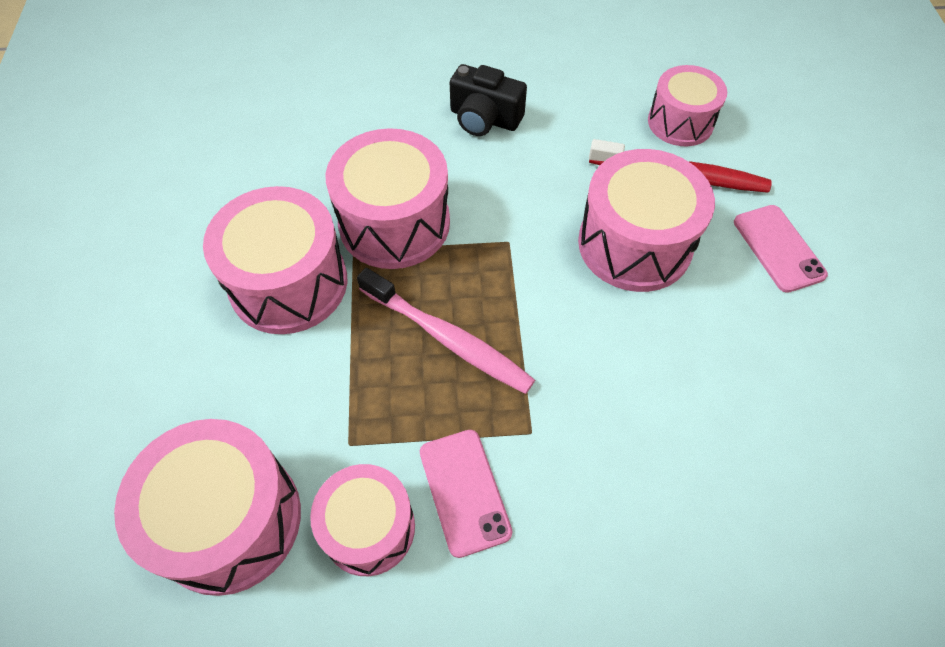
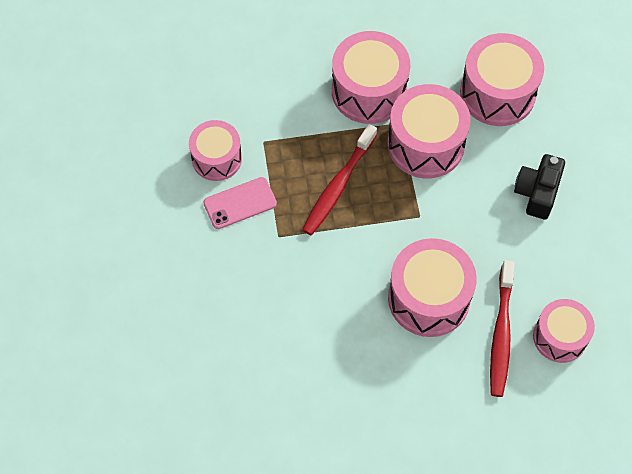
camera: 85 degrees right, 5 degrees up
(229, 520) = (217, 93): pink drum -> pink drum (497, 93)
(448, 338) = (338, 185): pink toothbrush -> red toothbrush
(778, 248) = (438, 398): pink phone -> none

